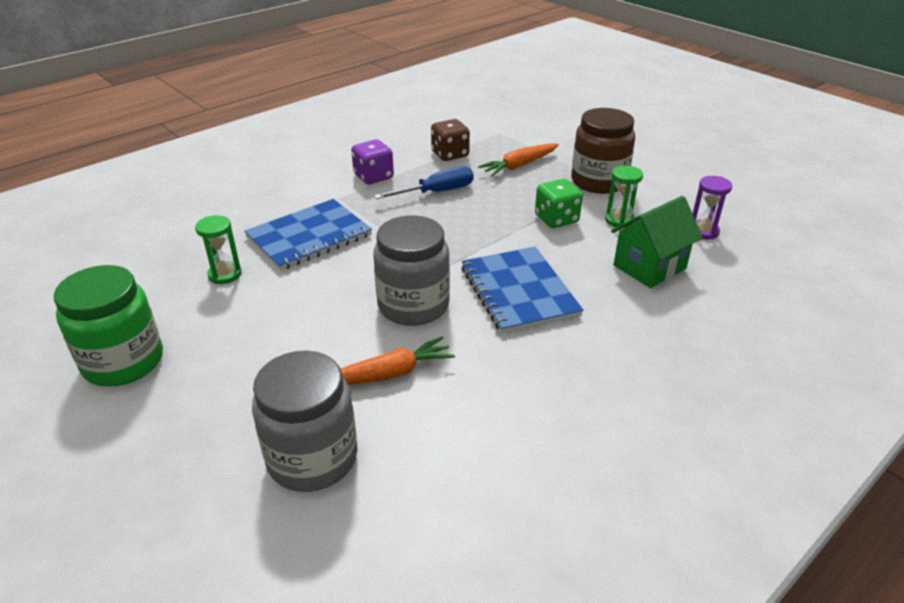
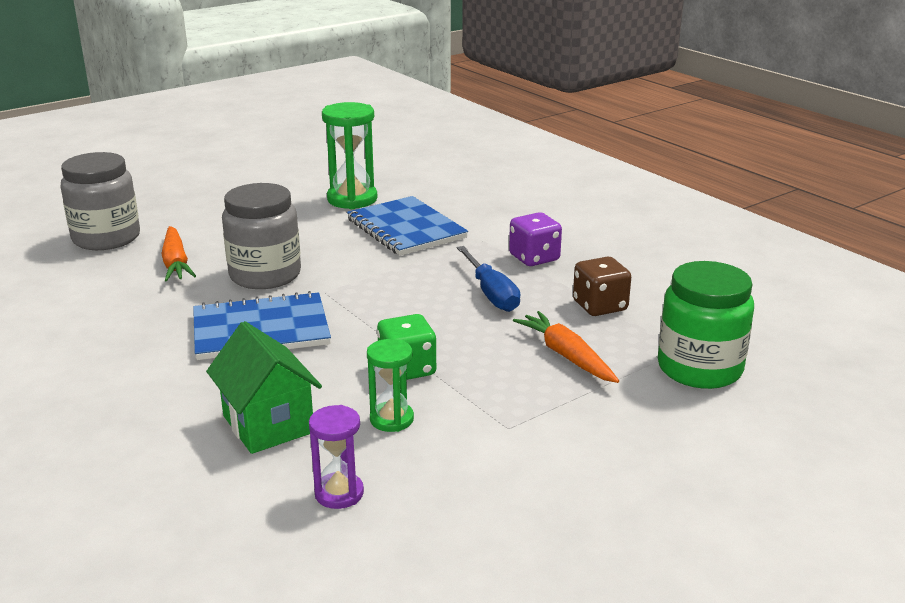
camera: 95 degrees right, 10 degrees down
(123, 362) = (253, 177): green jar -> green jar (699, 368)
(225, 275) = (352, 199): green hourglass -> green hourglass, size x1.71
(598, 181) = (511, 418): brown jar -> none

